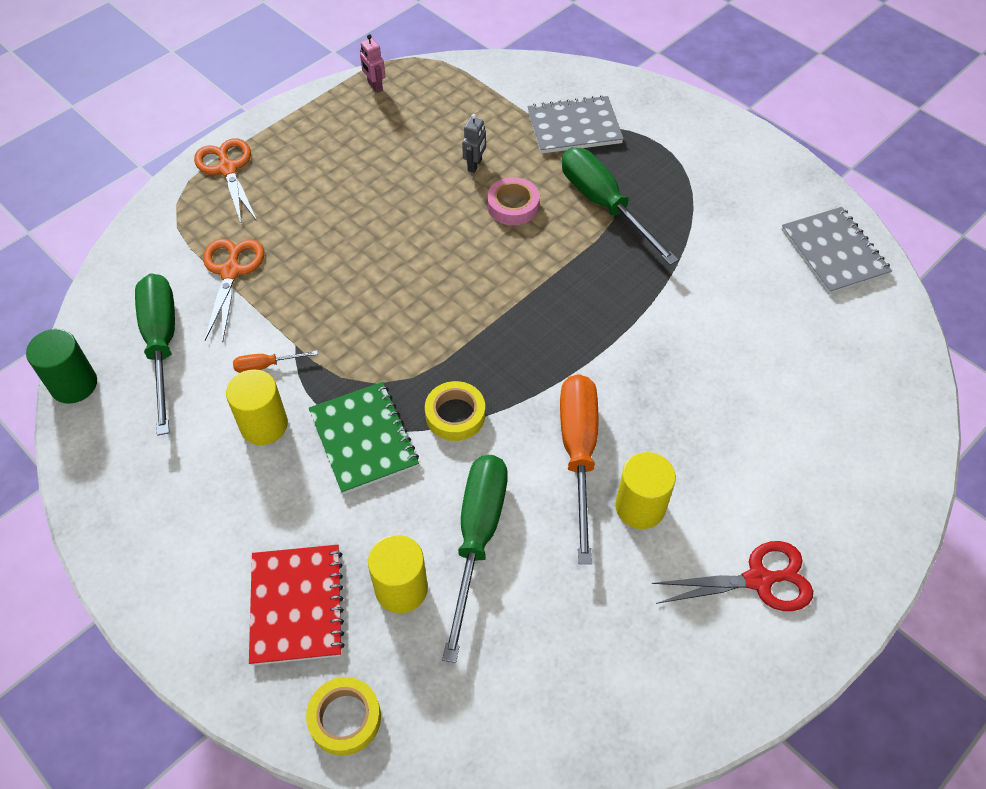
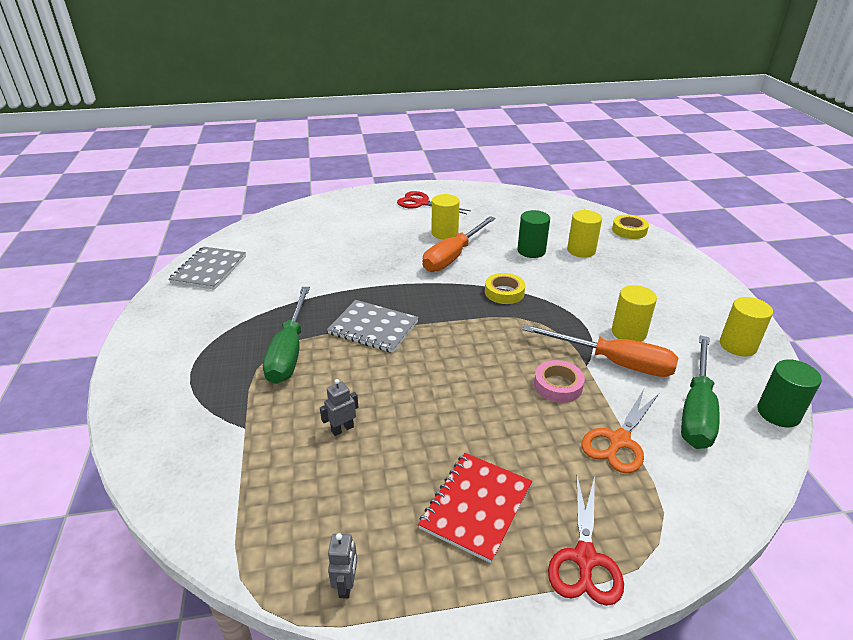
camera: 145 degrees left, 20 degrees down
(120, 476) = (738, 345): none -> yellow cylinder
(228, 169) = (584, 558): orange scissors -> red scissors
(266, 365) = (614, 362): orange screwdriver -> orange screwdriver, size x2.29
(297, 605) = (638, 263): red notebook -> red notebook (476, 506)
(364, 439) = (566, 303): green notebook -> none
(375, 86) = (346, 585): pink robot -> grey robot
(477, 538) = (531, 251): green screwdriver -> green cylinder
(513, 206) = (350, 381): pink tape -> pink tape (558, 385)
(574, 127) = (226, 419): grey notebook -> grey notebook (373, 328)

